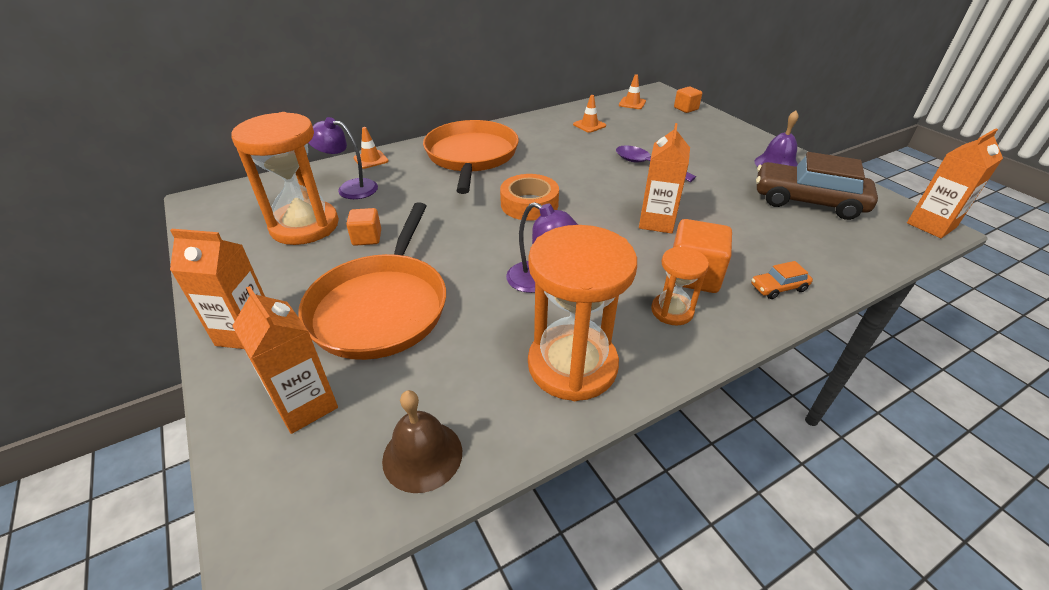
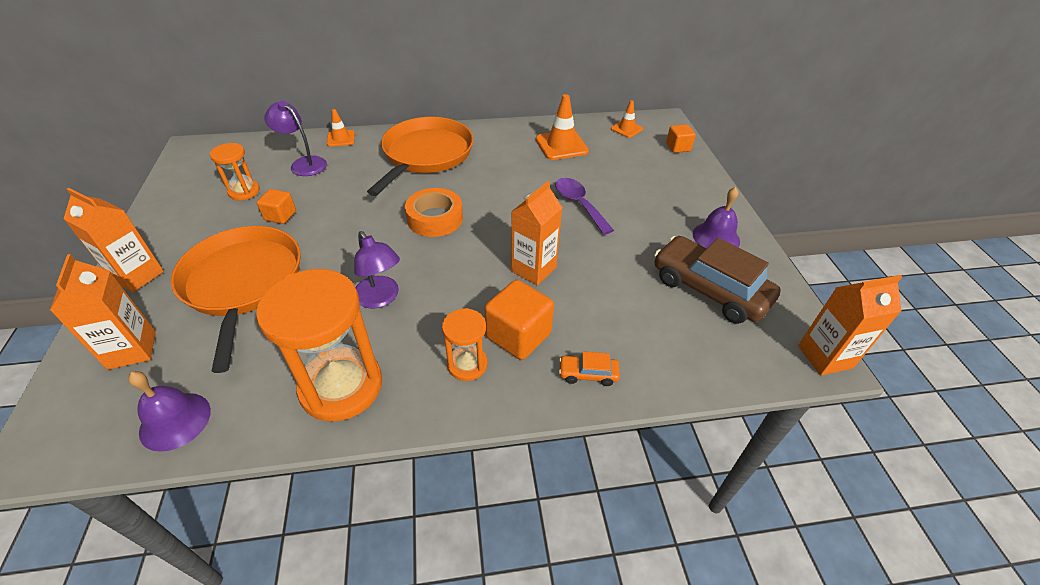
camera: 20 degrees right, 5 degrees up
(305, 226) = (244, 191): orange hourglass -> orange hourglass, size x0.52
(381, 306) = (243, 283): orange pan -> orange pan turned 135 degrees clockwise
(422, 455) = (175, 421): brown bell -> purple bell
(589, 125) = (561, 145): orange traffic cone -> orange traffic cone, size x1.69

